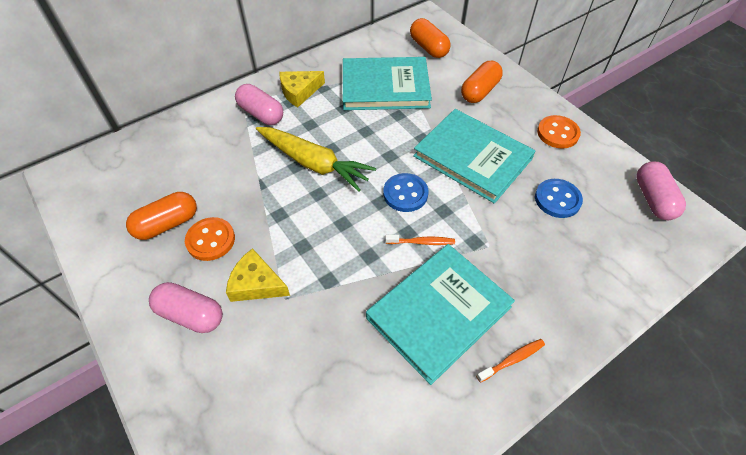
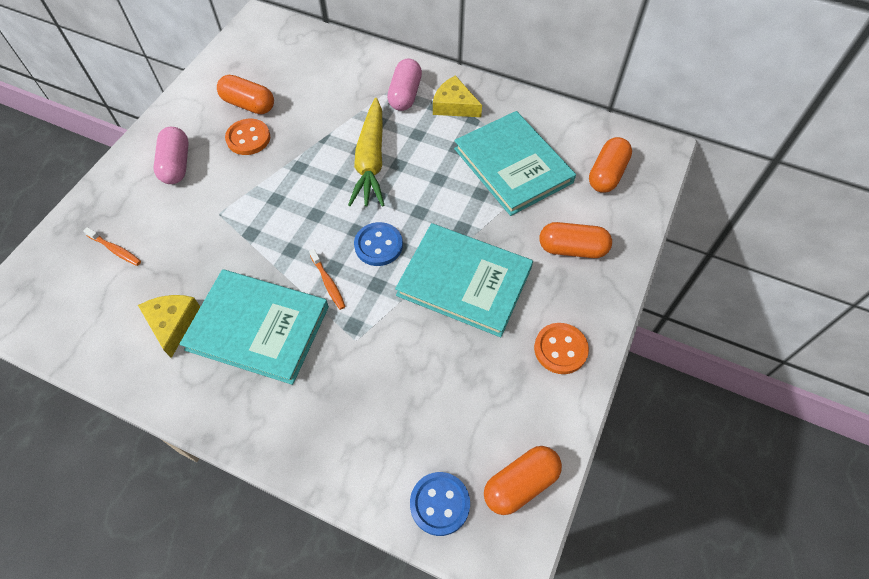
camera: 60 degrees right, 5 degrees up
(256, 283) = (223, 188): yellow cheese -> yellow cheese (172, 323)
(472, 157) = (464, 281): turquoise book -> turquoise book turned 75 degrees counterclockwise
(512, 360) = (236, 405): orange toothbrush -> orange toothbrush (115, 250)
(557, 199) = (455, 381): blue button -> blue button (439, 504)
(653, 199) = (520, 484): pink capsule -> orange capsule

